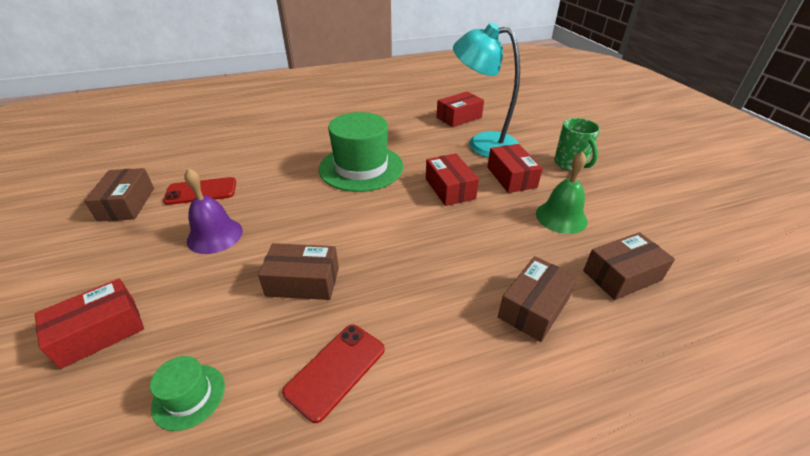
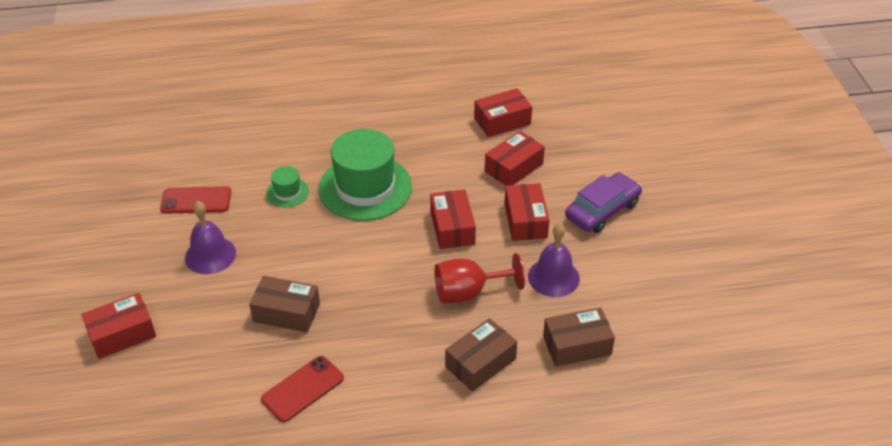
camera: 10 degrees right, 5 degrees up
(127, 204) = (125, 208): brown box -> none
(189, 396) = (193, 391): green hat -> green hat (287, 192)
(482, 143) = (514, 168): turquoise lamp -> red box
(488, 239) = (468, 292): none -> red goblet
(561, 217) = (553, 277): green bell -> purple bell
(570, 164) = (602, 210): green mug -> purple car

